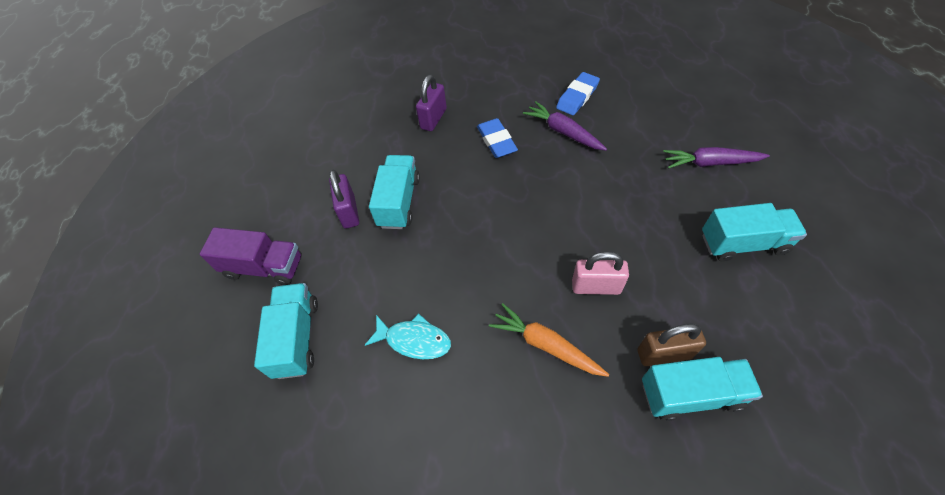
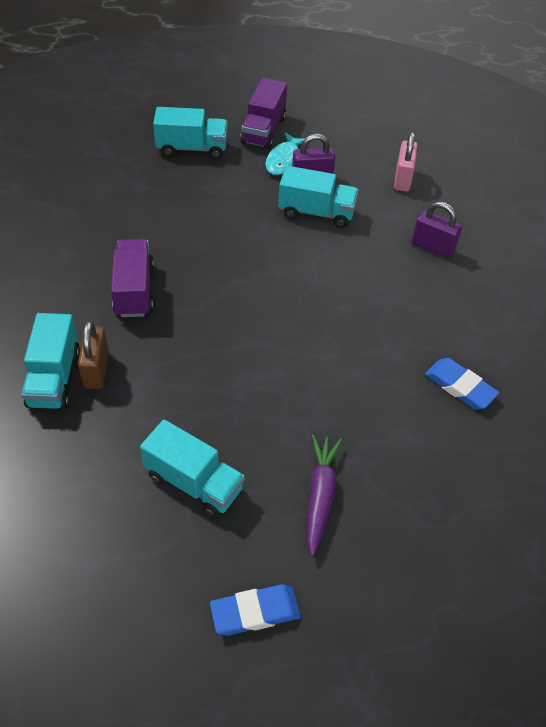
camera: 90 degrees right, 5 degrees down
(414, 340) = (167, 211): turquoise fish -> turquoise fish (284, 160)
(496, 141) = (389, 295): blue eraser -> blue eraser (255, 612)
(545, 345) = (134, 290): orange carrot -> purple truck
(563, 132) = (396, 358): purple carrot -> none
(596, 287) = (180, 338): pink padlock -> pink padlock (402, 179)
(743, 243) = (194, 482): turquoise truck -> turquoise truck turned 60 degrees counterclockwise

